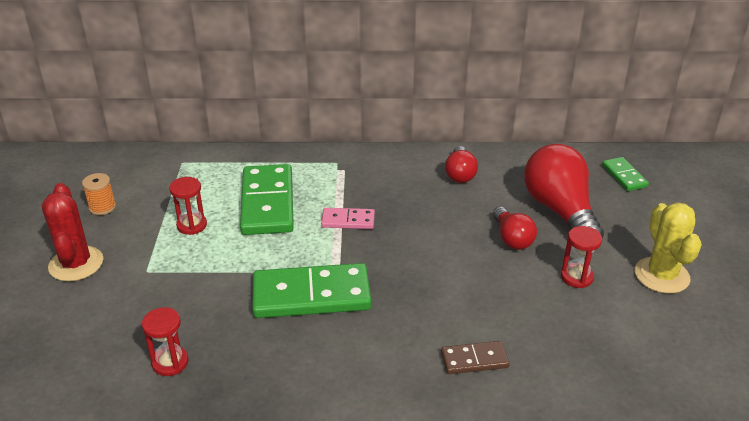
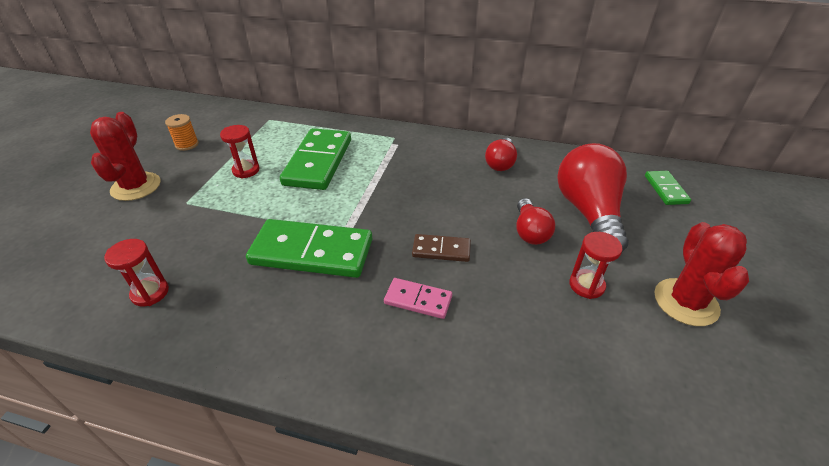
camera: 15 degrees right, 5 degrees up
(348, 221) = (379, 188): pink domino -> pink domino (418, 300)
(474, 360) = (442, 357): brown domino -> brown domino (441, 250)
(661, 275) = (685, 302): yellow cactus -> red cactus

